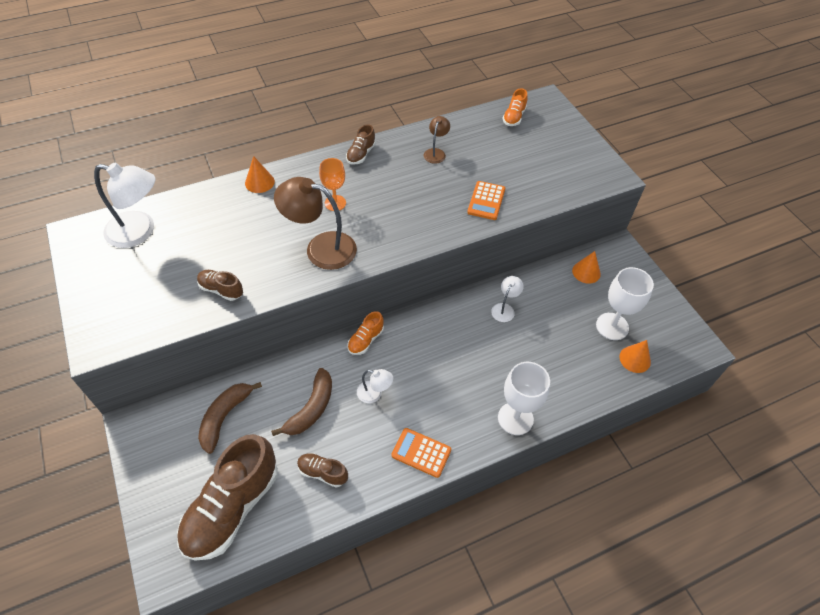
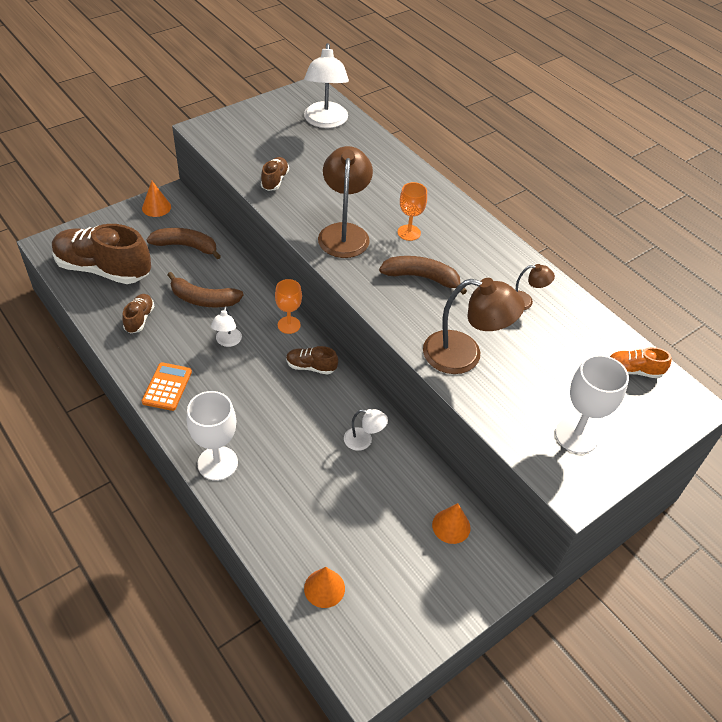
camera: 75 degrees right, 5 degrees down
(259, 182) = (415, 177): orange cone -> orange cone (156, 207)
(361, 154) = (490, 240): brown shoe -> brown shoe (311, 367)
(366, 340) = (289, 325): orange shoe -> orange goblet
(394, 207) = (422, 277): none -> brown banana
(486, 201) = (464, 355): orange calculator -> brown lamp
(612, 326) = (369, 560): white goblet -> white goblet (576, 435)

